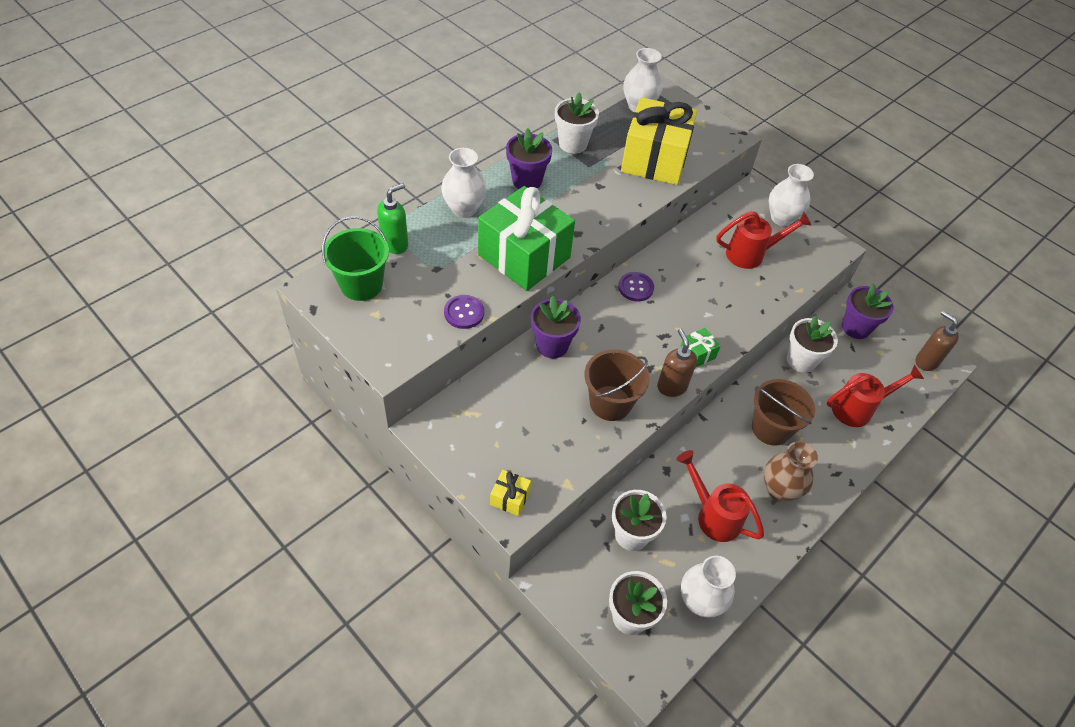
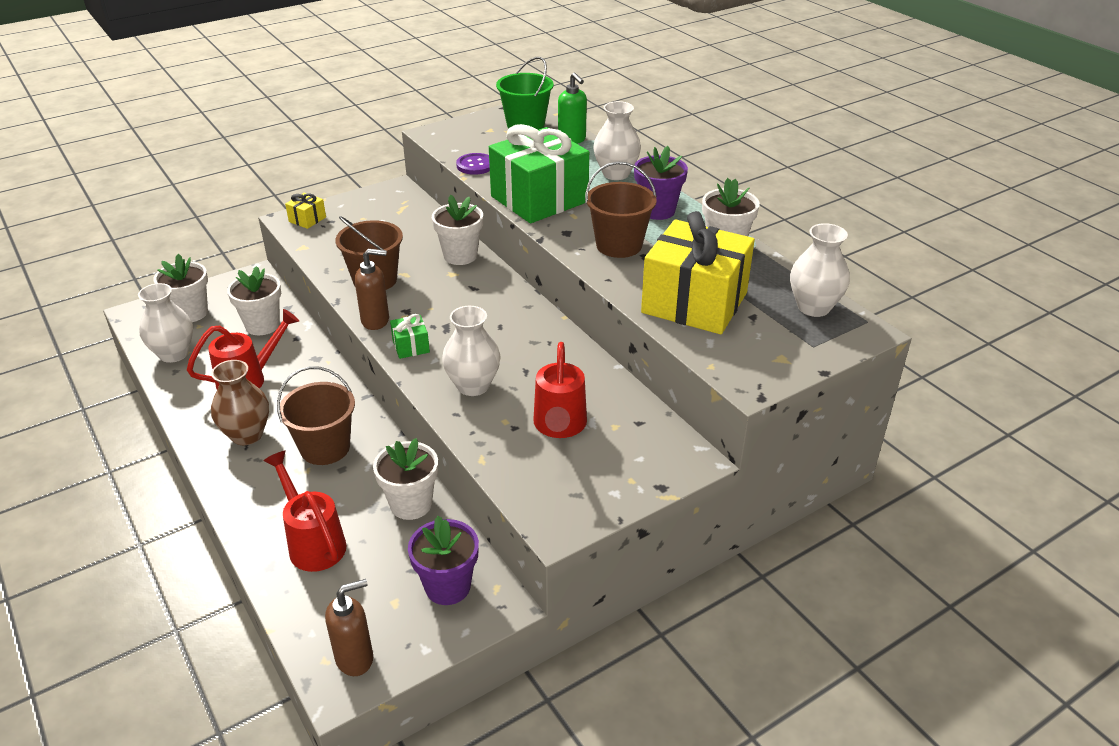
camera: 105 degrees right, 15 degrees down
(552, 345) = (460, 256): purple flower pot -> white flower pot
(589, 201) = (619, 245): none -> brown bucket
(635, 287) = (524, 318): purple button -> none
(781, 218) = (629, 478): white vase -> white vase (473, 386)
(858, 408) = (313, 542): red watering can -> red watering can turned 150 degrees clockwise

